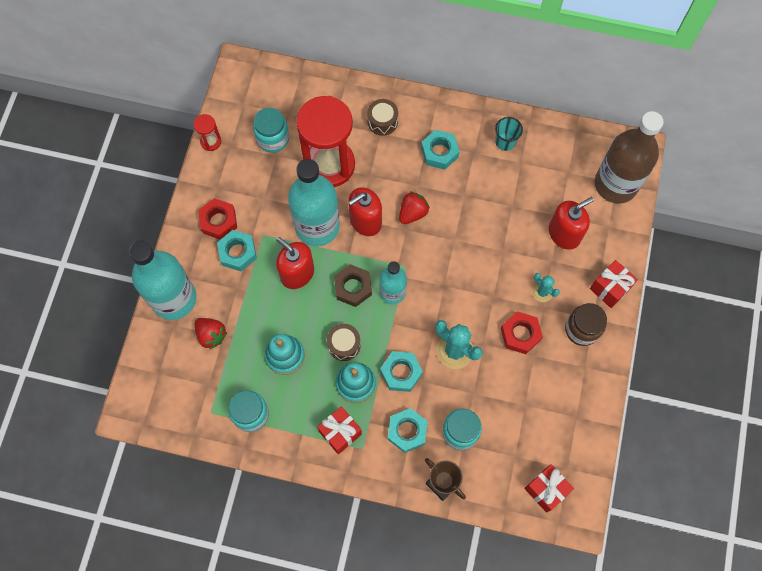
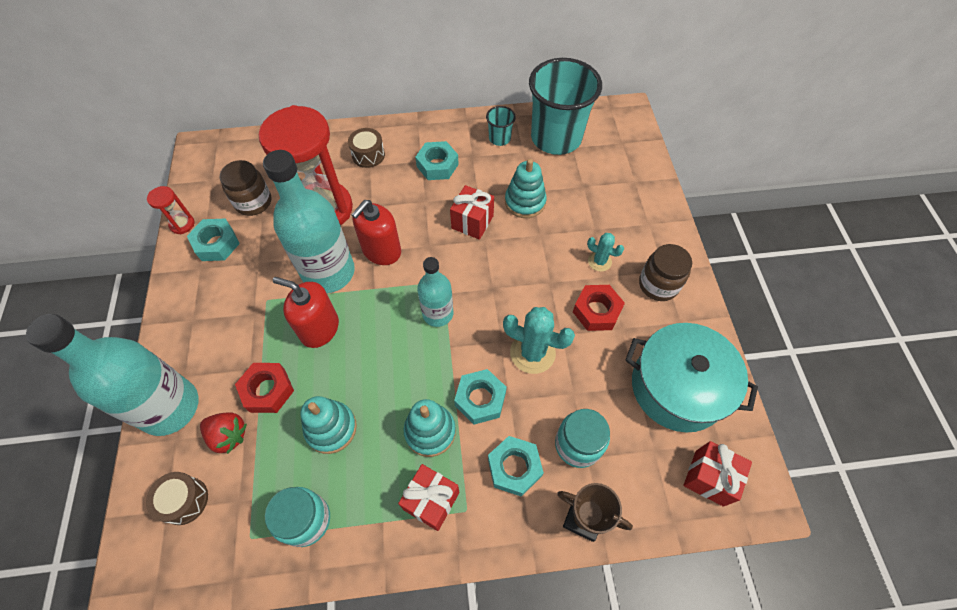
camera: 20 degrees left, 10 degrees down
(219, 221) = (209, 302): red nut -> red nut (268, 390)
(238, 253) = (241, 328): turquoise nut -> turquoise nut (217, 244)
(273, 138) = (253, 202): turquoise jar -> brown jar
(344, 345) = (400, 390): brown drum -> brown drum (184, 500)
(353, 287) = (390, 323): brown nut -> none
(413, 213) = (430, 228): red strawberry -> none
(502, 215) = (525, 202): none -> turquoise stacking toy
(556, 417) = (677, 387): none -> turquoise pot
(557, 157) = (556, 138): none -> turquoise cup
(564, 234) = (595, 200): red soap dispenser -> none
(610, 288) = (665, 236): red gift -> red gift (472, 222)
(616, 184) = (622, 144): brown bottle -> none

